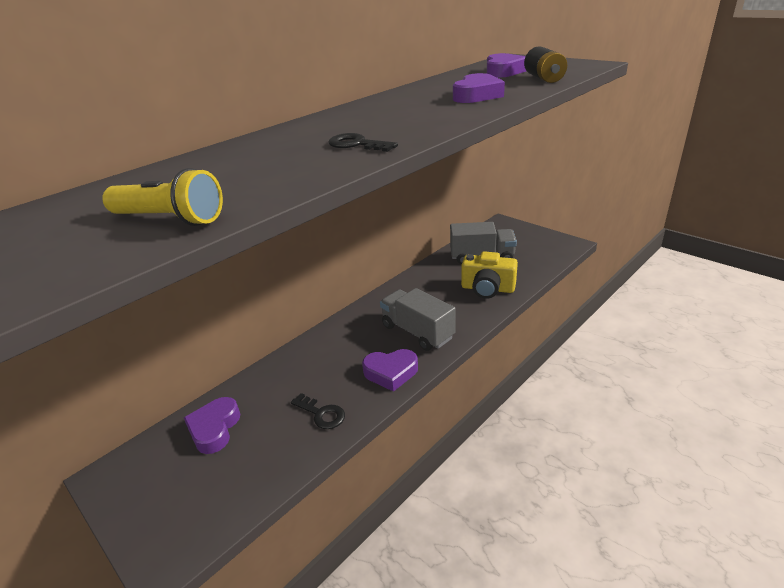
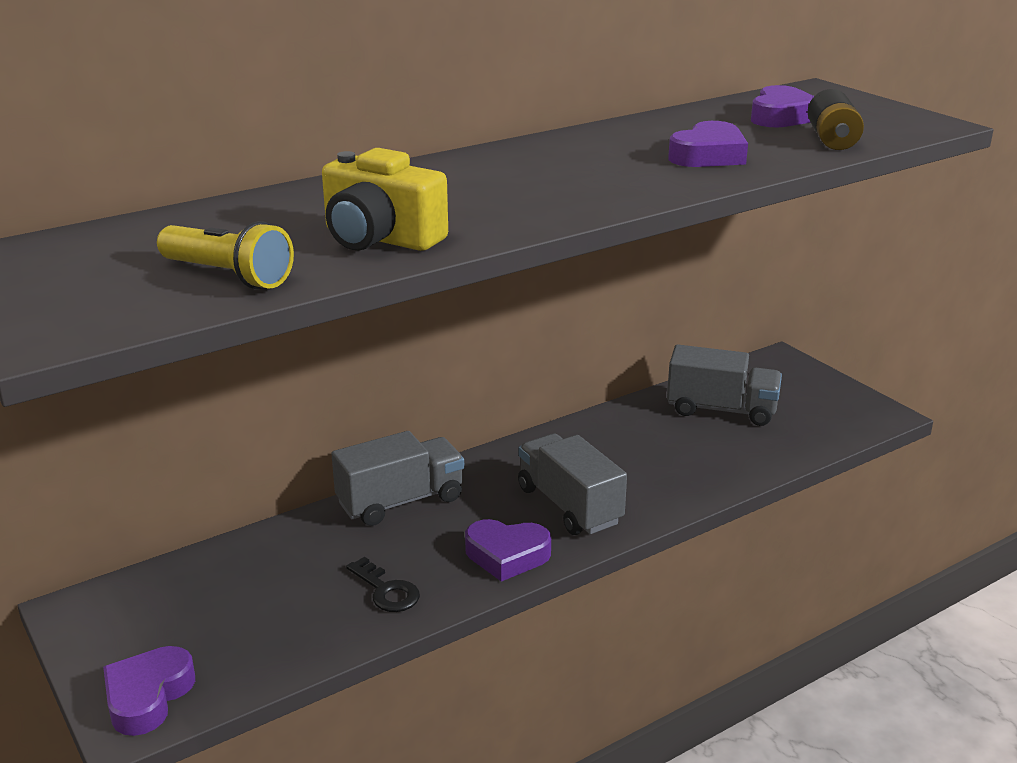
camera: 10 degrees right, 5 degrees down
(214, 429) = (231, 580): purple heart -> purple heart (148, 696)
(313, 349) = (400, 501): none -> grey truck
(357, 144) = (493, 210): black key -> none
(487, 289) = (709, 461): yellow camera -> yellow camera (380, 238)

